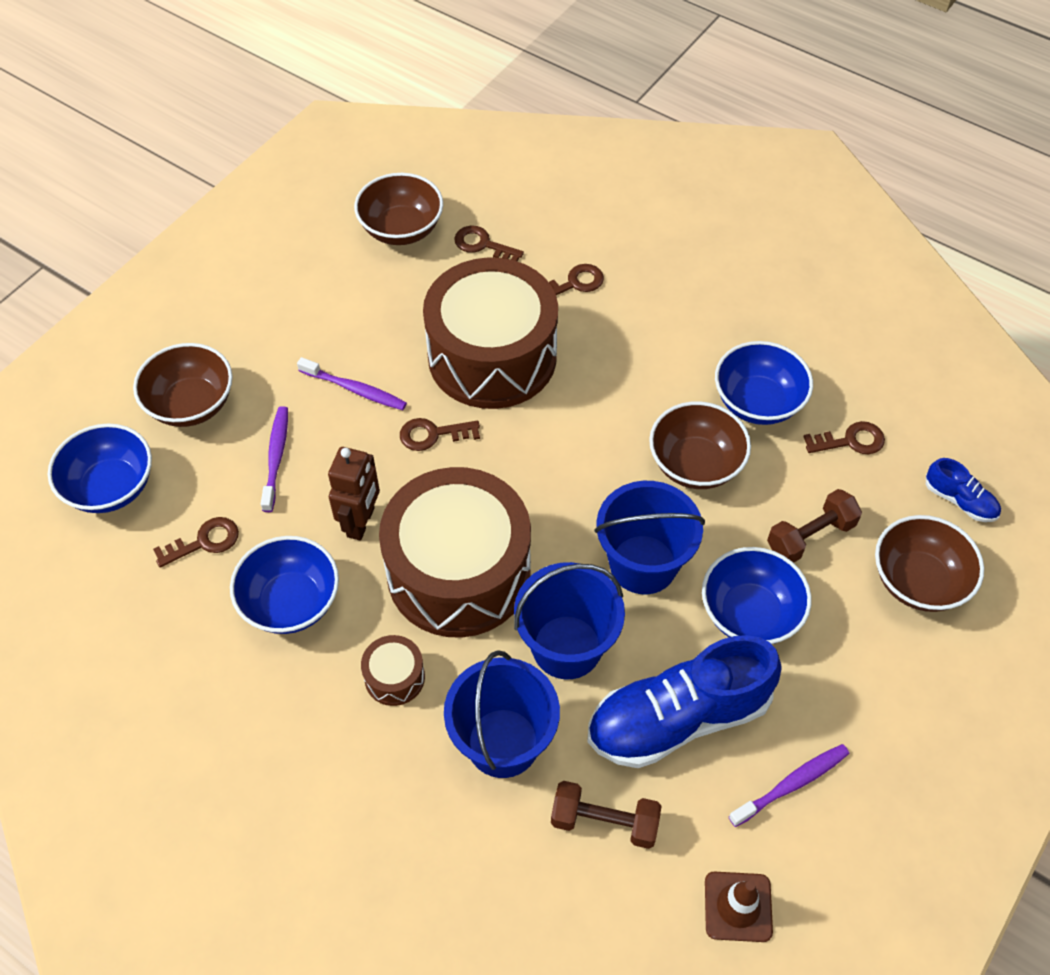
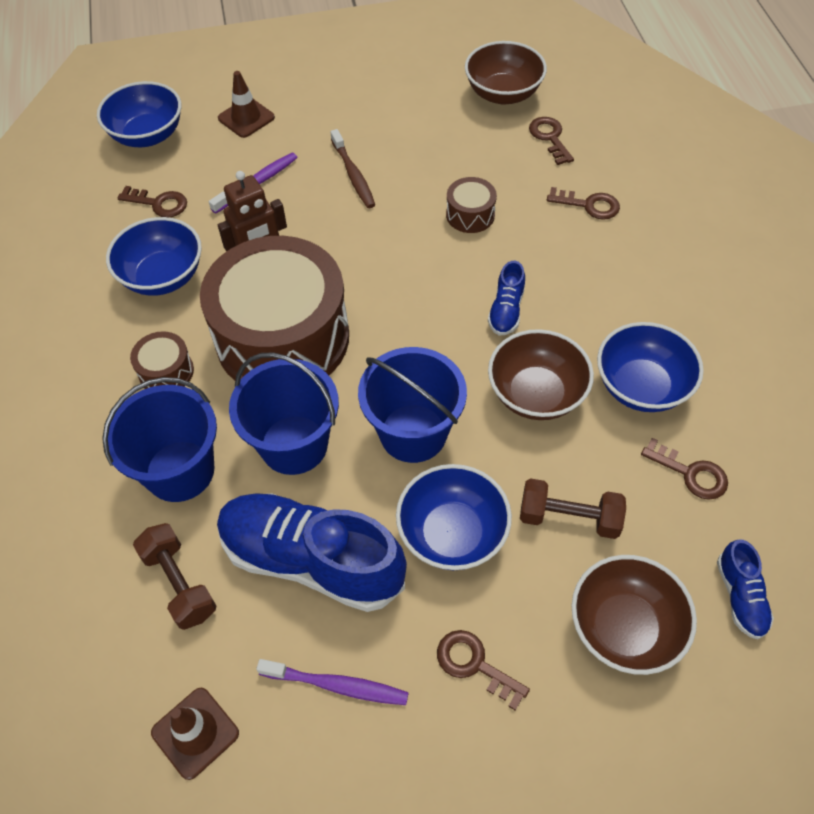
camera: 45 degrees right, 0 degrees up
(191, 404) = (246, 118): brown bowl -> brown traffic cone
(355, 389) = (353, 175): purple toothbrush -> brown toothbrush
(433, 434) = (370, 238): brown key -> brown key (474, 664)
(492, 356) = (470, 215): brown drum -> brown drum, size x0.40
(605, 415) = (506, 310): none -> blue shoe

